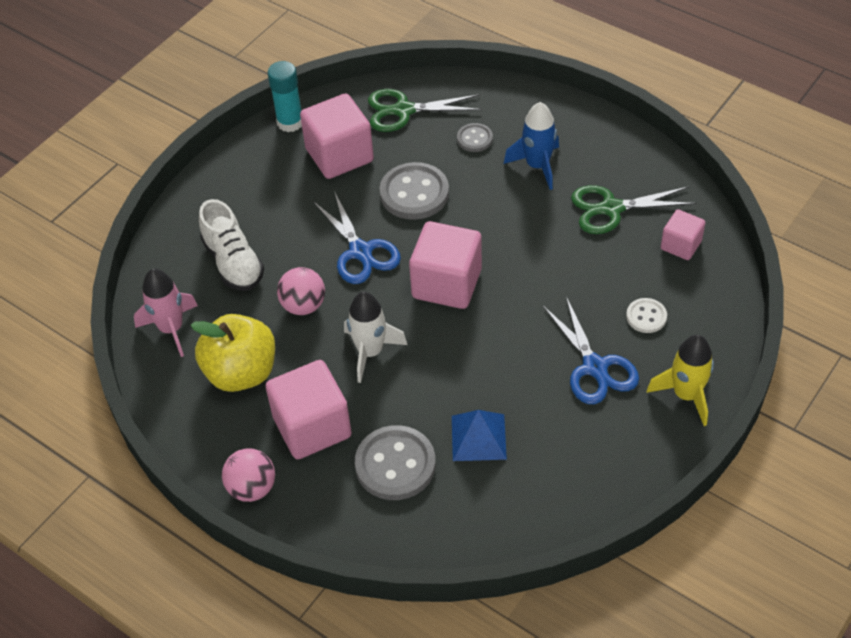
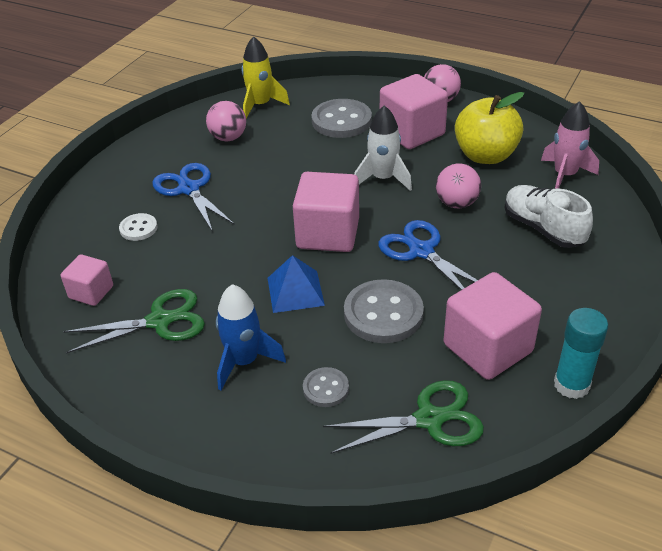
camera: 170 degrees right, 10 degrees down
(478, 437) = (282, 140): blue pyramid -> blue pyramid (295, 291)
(548, 453) = (228, 138): none -> pink ball
(686, 395) = (115, 180): yellow rocket -> yellow rocket (260, 105)

